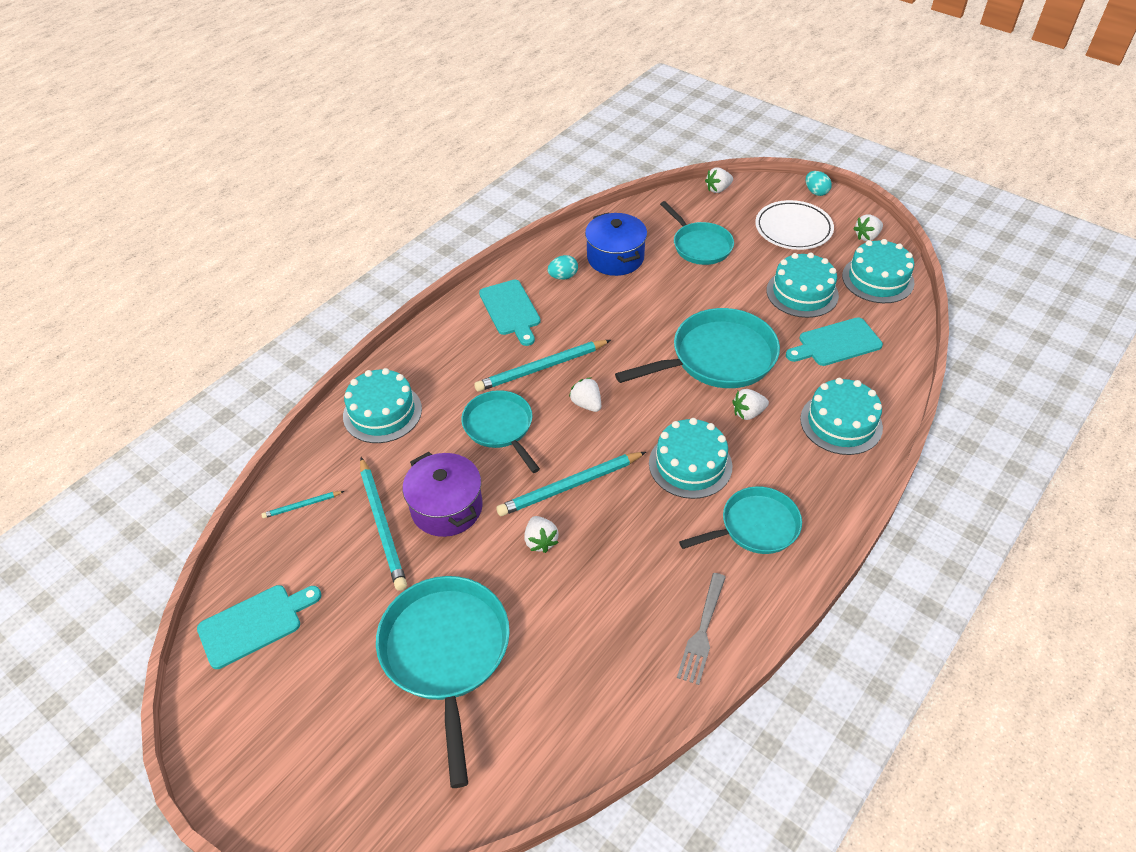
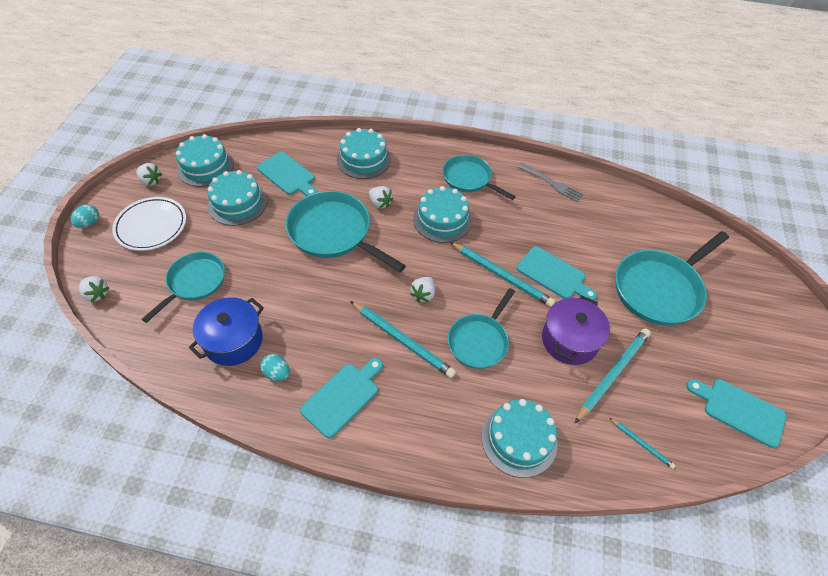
camera: 120 degrees left, 5 degrees up
(540, 541) = (553, 274): white strawberry -> turquoise cutting board
(702, 631) = (551, 183): grey fork -> grey fork turned 45 degrees clockwise

